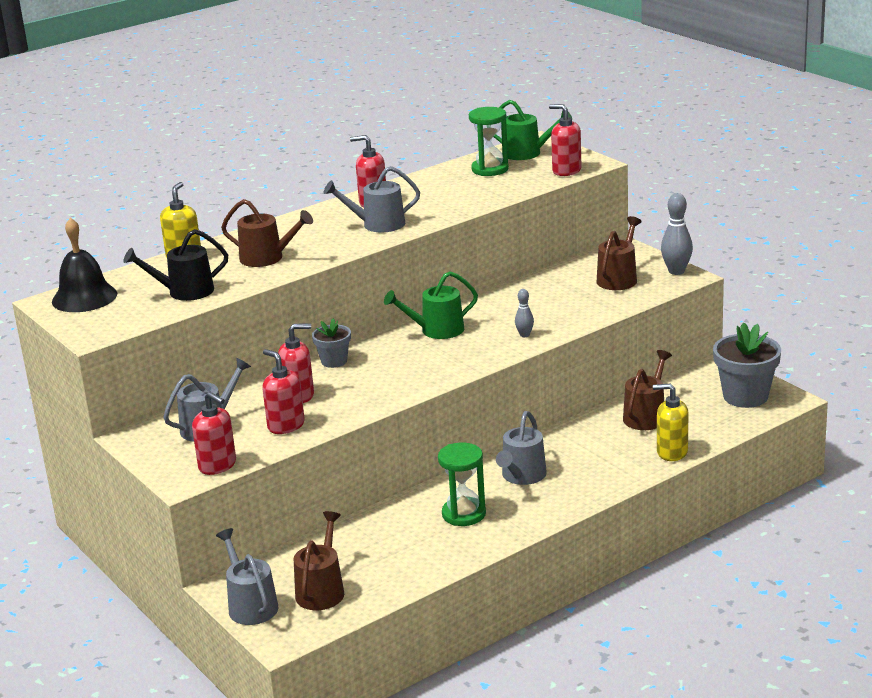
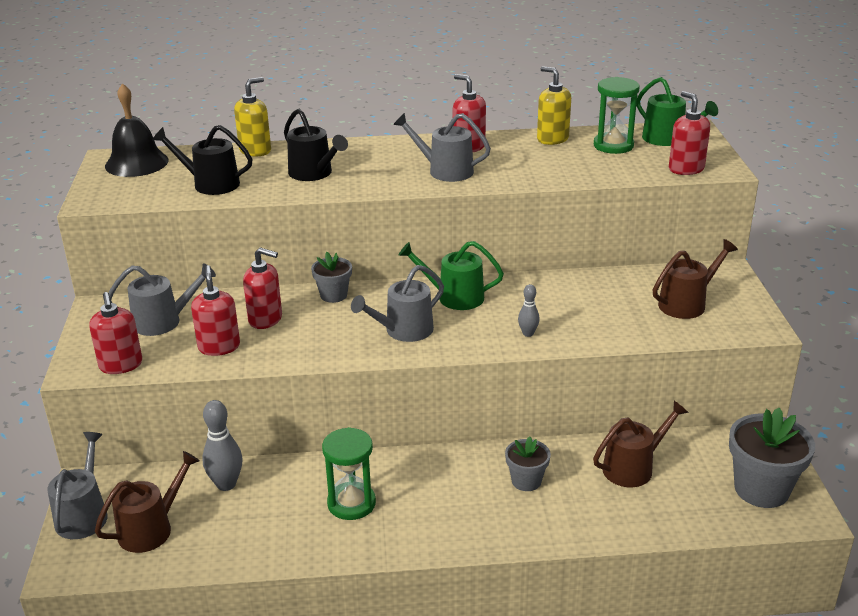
camera: 30 degrees right, 5 degrees up
(267, 258) = (313, 173): brown watering can -> black watering can
(522, 476) = (446, 484): grey watering can -> grey watering can (404, 331)
(579, 452) = (526, 481): none -> grey flower pot
(671, 452) = (618, 525): yellow soap dispenser -> yellow soap dispenser (552, 139)
(676, 271) = (756, 317): grey bowling pin -> grey bowling pin (226, 484)

